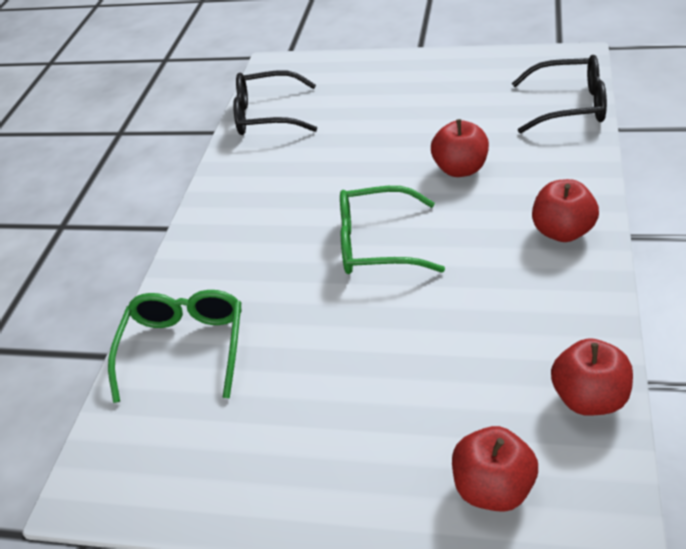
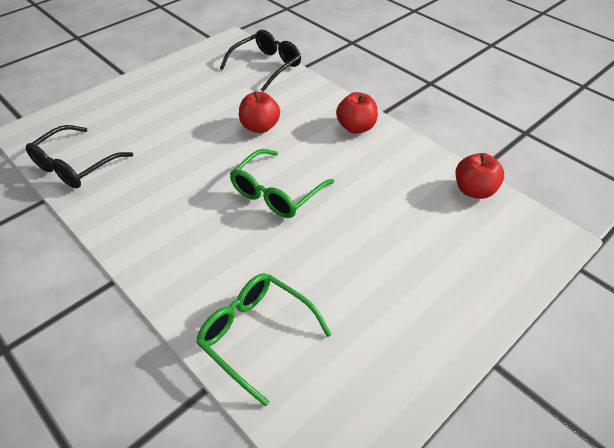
camera: 60 degrees left, 5 degrees up
(493, 489) = (501, 257): red apple -> none

